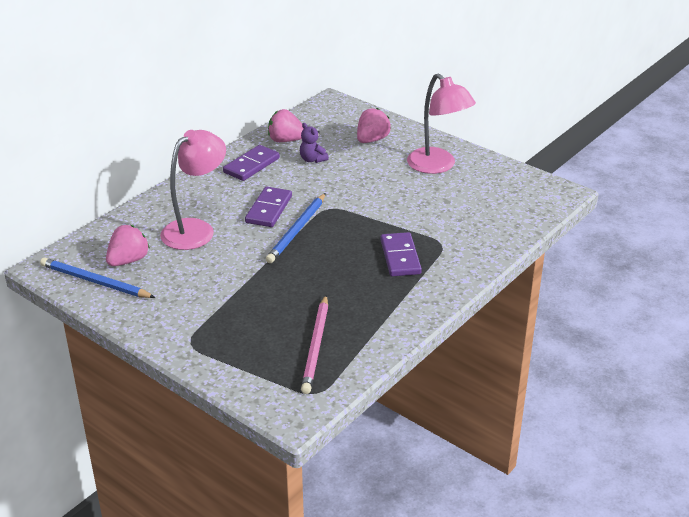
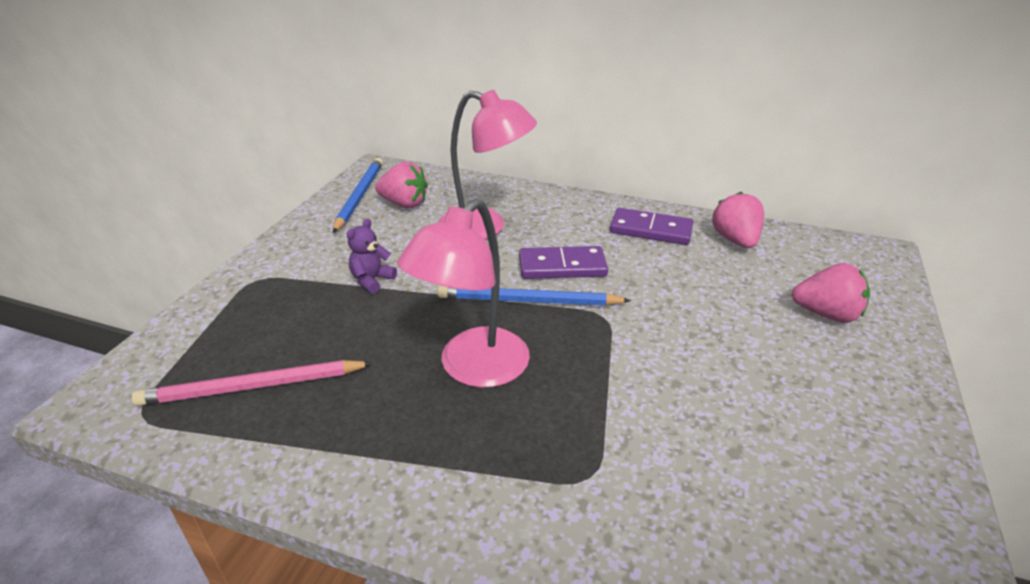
camera: 70 degrees right, 0 degrees up
(312, 159) = (712, 272): purple teddy bear -> purple teddy bear (372, 280)
(400, 257) = (517, 427): purple domino -> none
(437, 166) = (835, 411): pink lamp -> pink lamp (473, 369)

